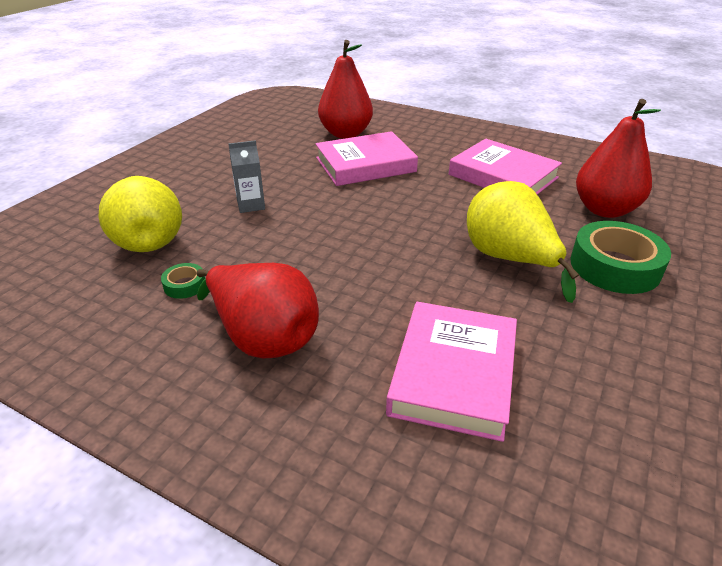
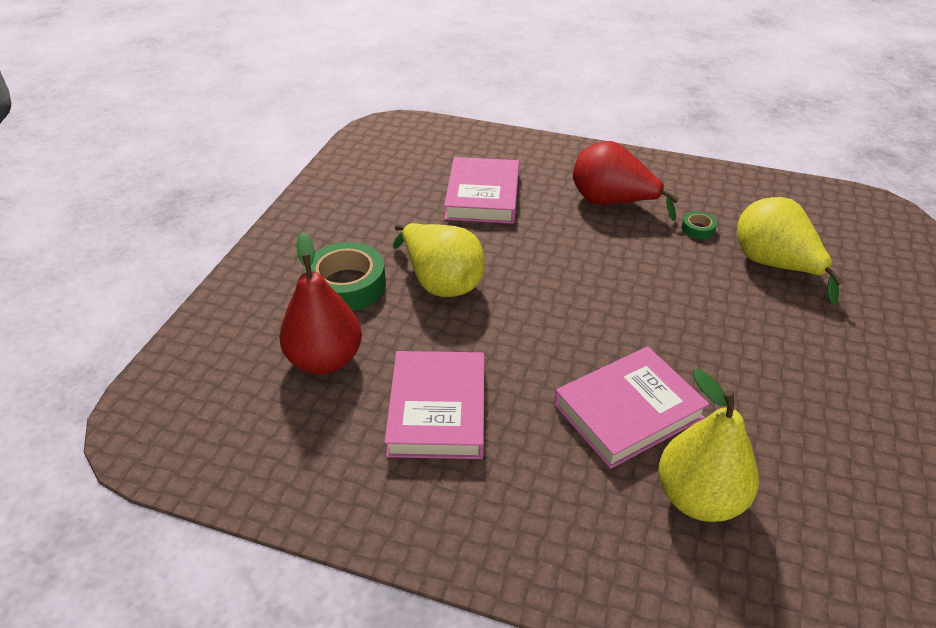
camera: 170 degrees right, 5 degrees up
(251, 205) = (718, 318): grey carton -> none
(345, 134) = (699, 498): red pear -> yellow pear
(503, 176) = (437, 410): pink book -> pink book turned 60 degrees clockwise

